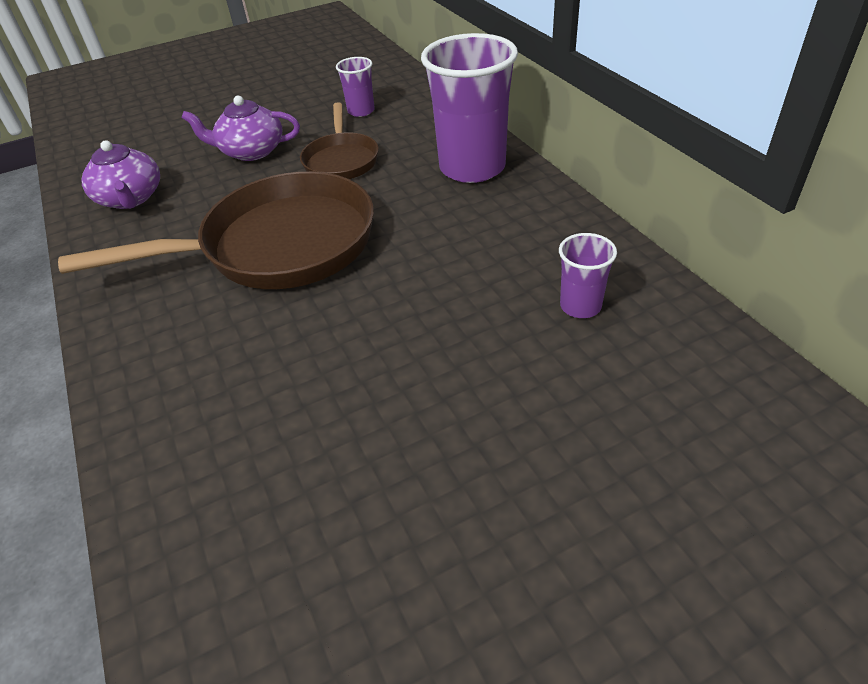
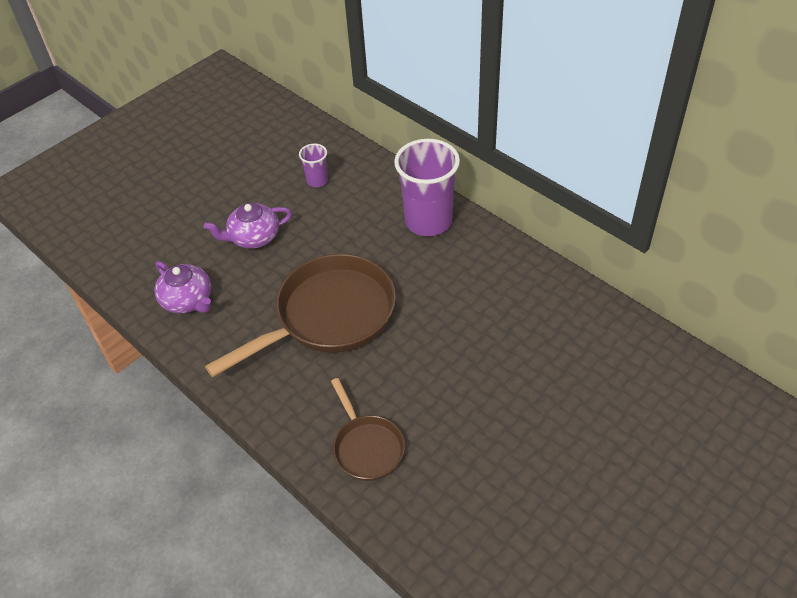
camera: 20 degrees left, 5 degrees up
(341, 160) = (329, 232): brown pan -> brown pan (367, 447)
(580, 306) = (541, 316): purple cup -> none

